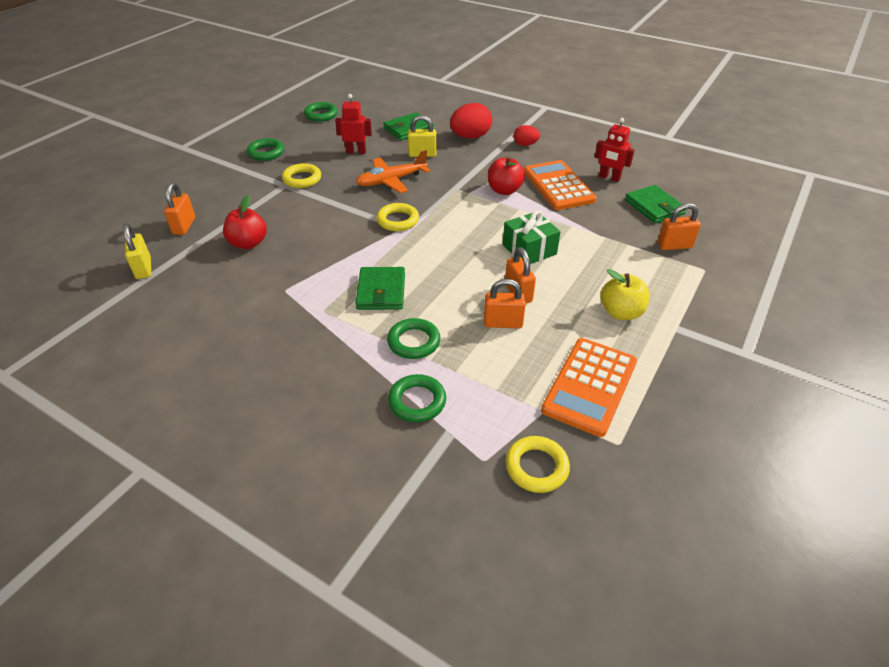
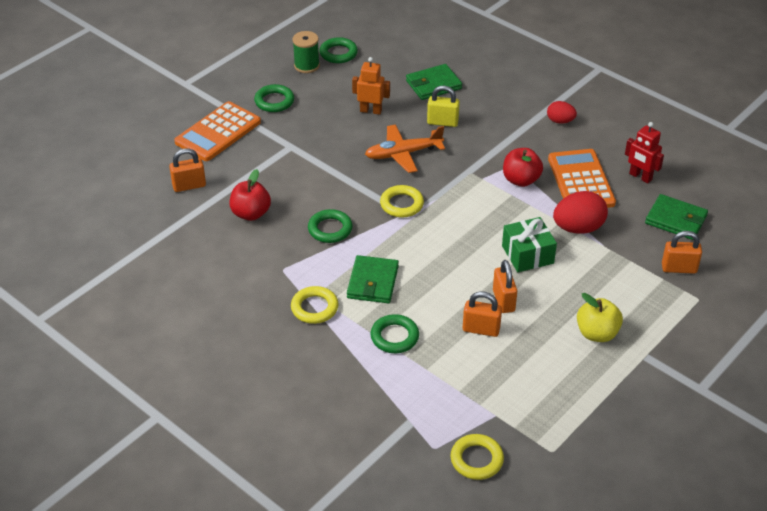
camera: 10 degrees right, 0 degrees up
(143, 268) = (152, 230): yellow padlock -> none
(184, 226) = (189, 186): orange padlock -> orange padlock turned 60 degrees clockwise
(293, 125) = (306, 66): none -> green spool
(302, 179) = (309, 141): yellow ring -> yellow ring (314, 308)
(356, 152) = (371, 110): red robot -> orange robot
(417, 401) = (388, 391): green ring -> green ring (330, 229)
(470, 137) = (501, 103): red egg -> red egg (578, 228)
(590, 386) = (543, 399): orange calculator -> orange calculator (218, 132)
(654, 207) = (676, 220): green wallet -> green wallet turned 45 degrees counterclockwise

